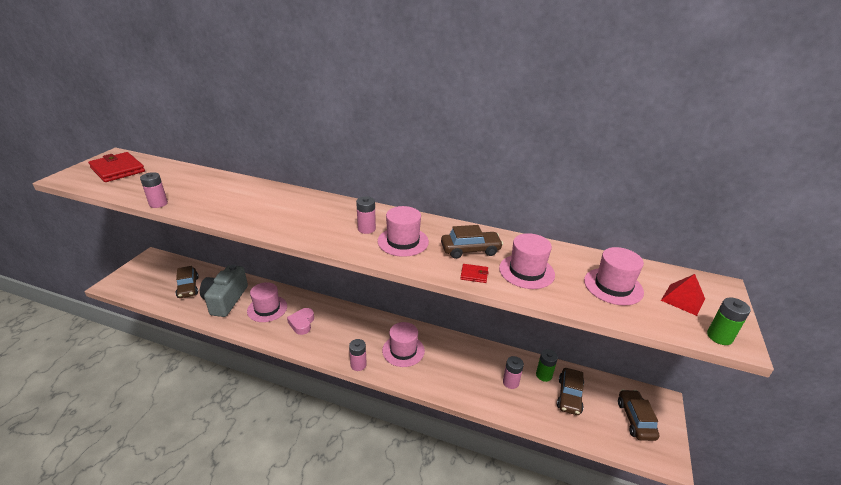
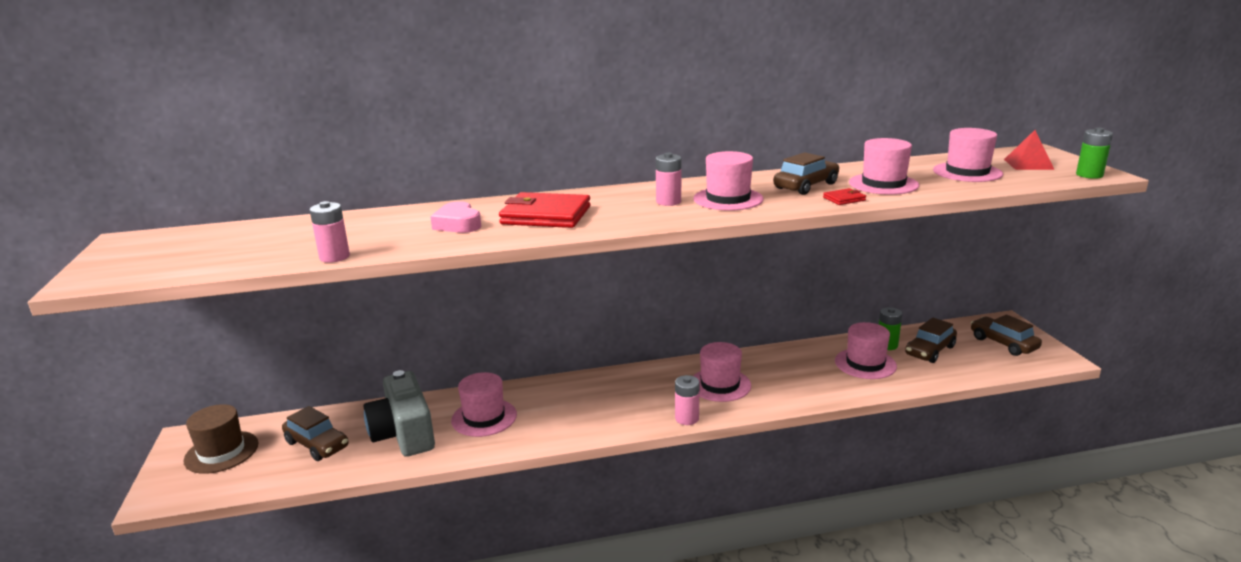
camera: 30 degrees left, 10 degrees down
(118, 170) = (173, 249): red wallet -> red wallet (546, 215)
(153, 272) = (221, 452): none -> brown hat
(302, 323) = (557, 412): pink heart -> pink heart (458, 224)
(510, 382) = (865, 363): pink battery -> pink hat
(569, 396) = (930, 351): brown car -> brown car turned 60 degrees clockwise

